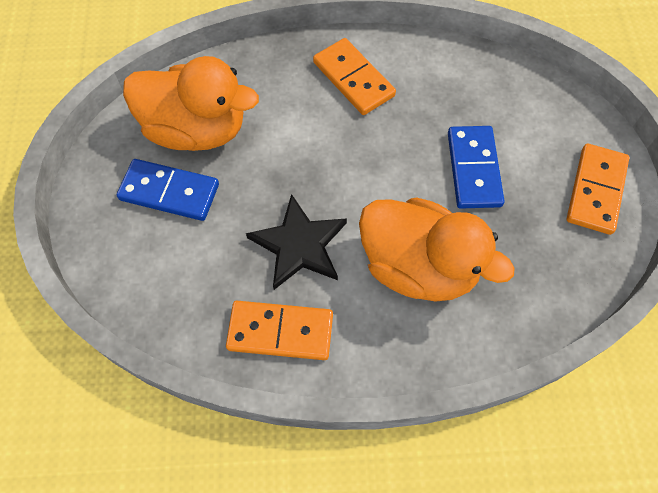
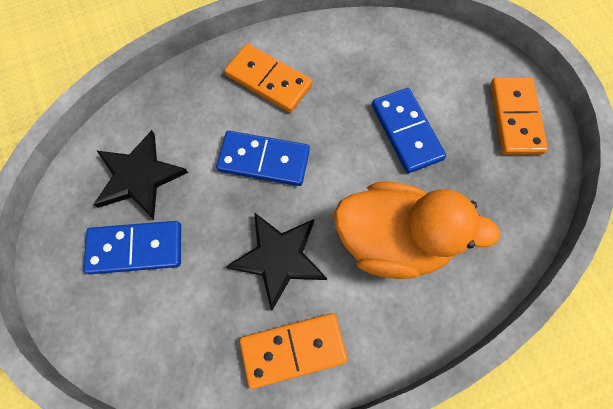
camera: 20 degrees left, 5 degrees up
(196, 130) = (139, 177): orange duck -> black star
(319, 151) = (264, 160): none -> blue domino

